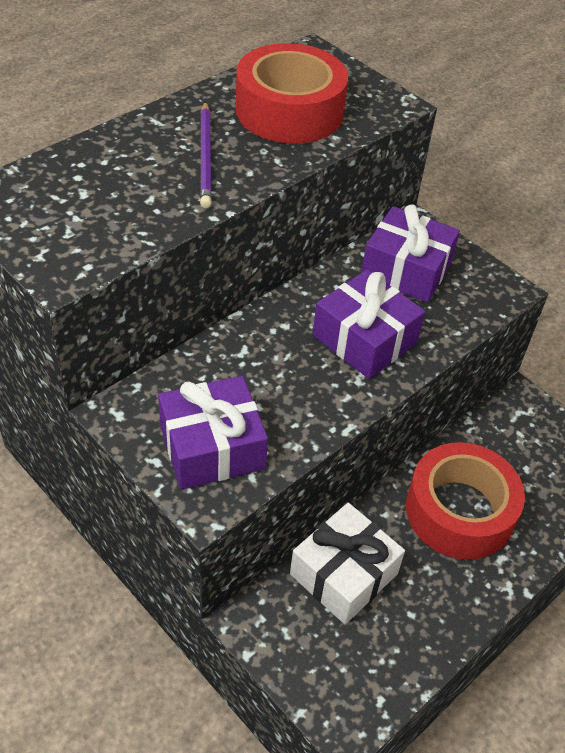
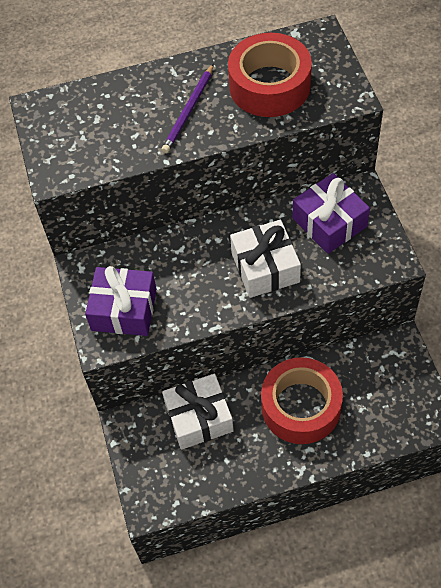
camera: 35 degrees right, 10 degrees up
(364, 339) = (265, 267): purple gift -> white gift

